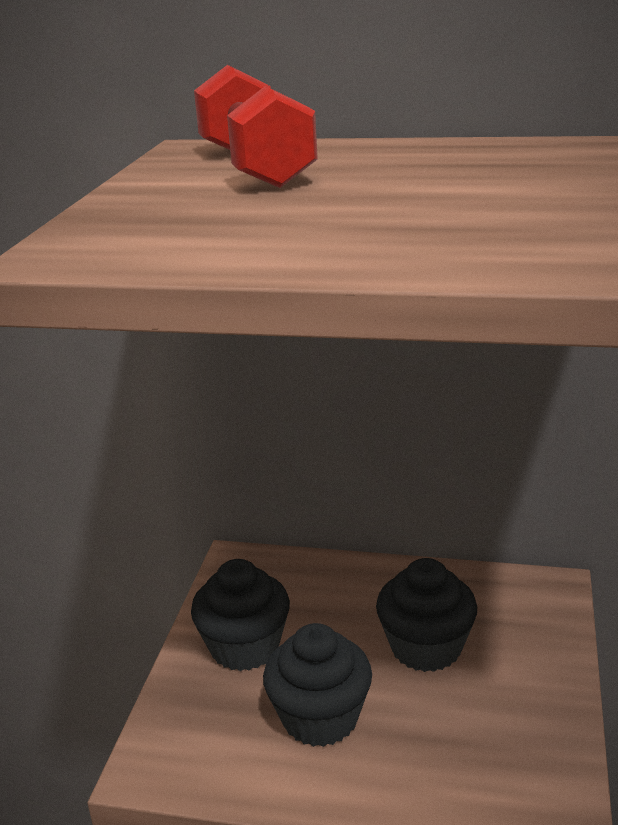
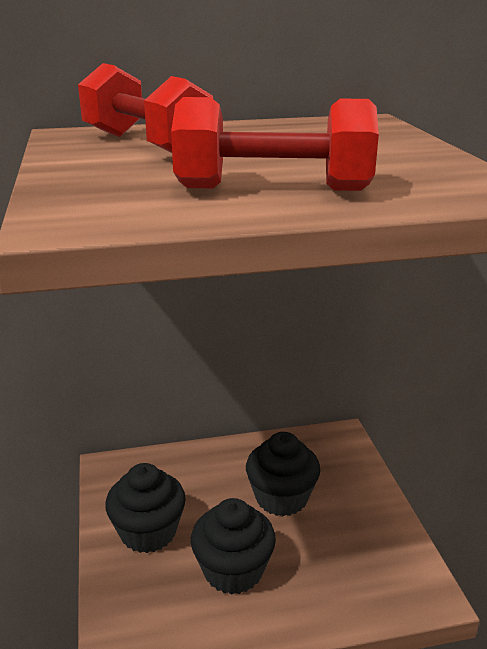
camera: 25 degrees left, 0 degrees up
(323, 235) = (273, 189): none -> red dumbbell

